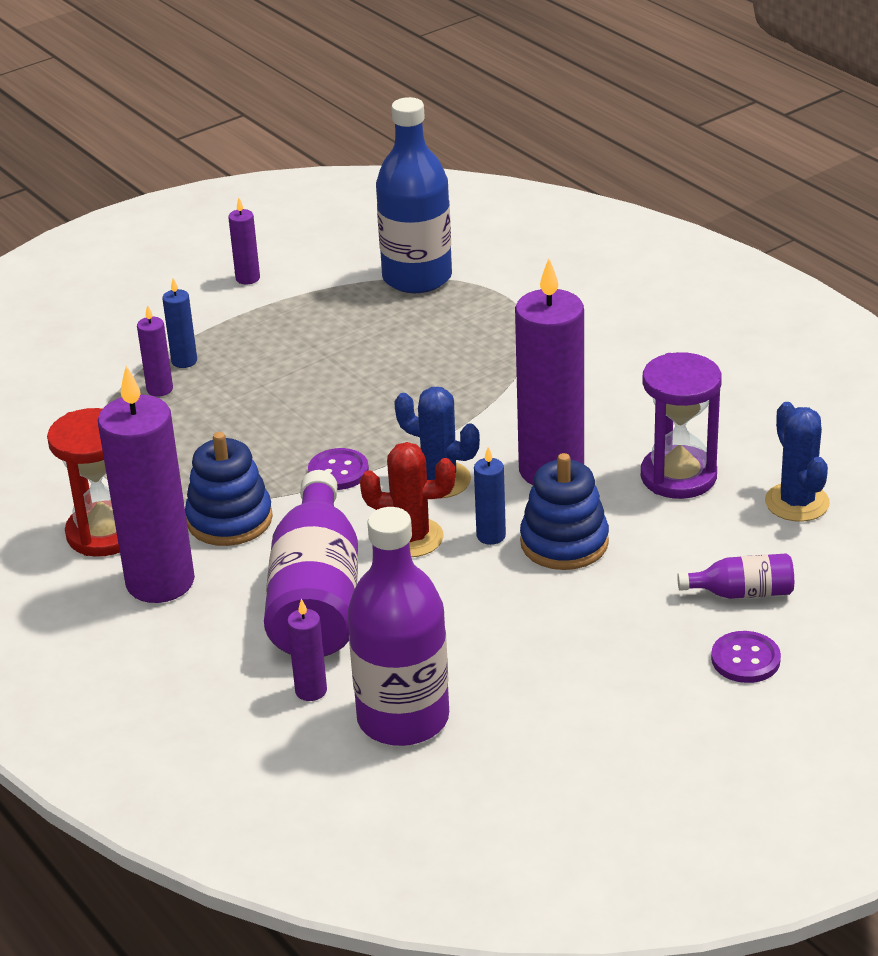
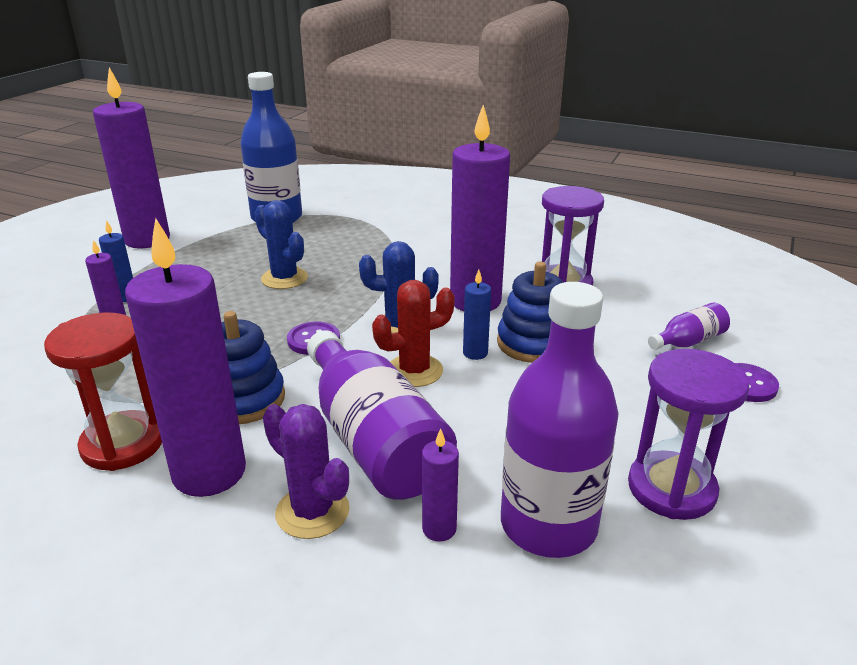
camera: 30 degrees left, 5 degrees down
(221, 643) = (312, 512): none -> purple cactus
(247, 278) = (147, 240): purple candle -> purple candle, size x2.31
(543, 727) = (671, 489): none -> purple hourglass
(797, 502) = (652, 281): blue cactus -> blue cactus (284, 278)

